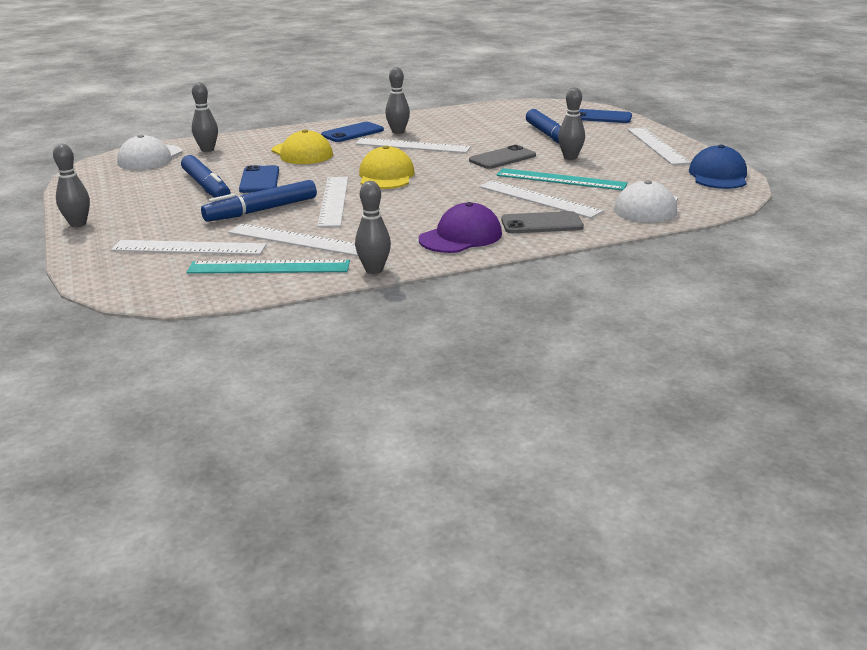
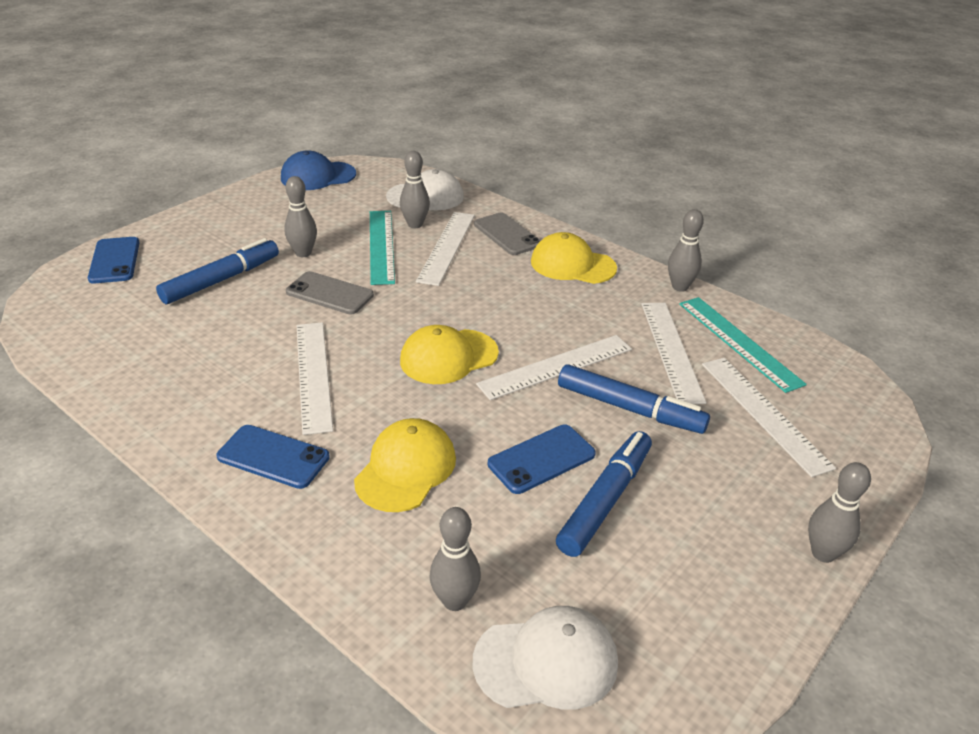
camera: 120 degrees left, 10 degrees up
(398, 132) = (249, 410): grey bowling pin -> grey bowling pin (415, 224)
(461, 237) = (572, 265): purple cap -> yellow cap
(657, 145) = (232, 213): white ruler -> none

